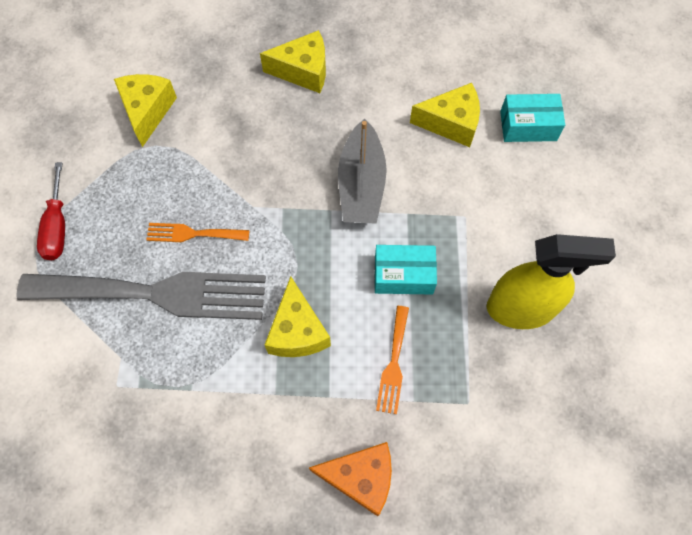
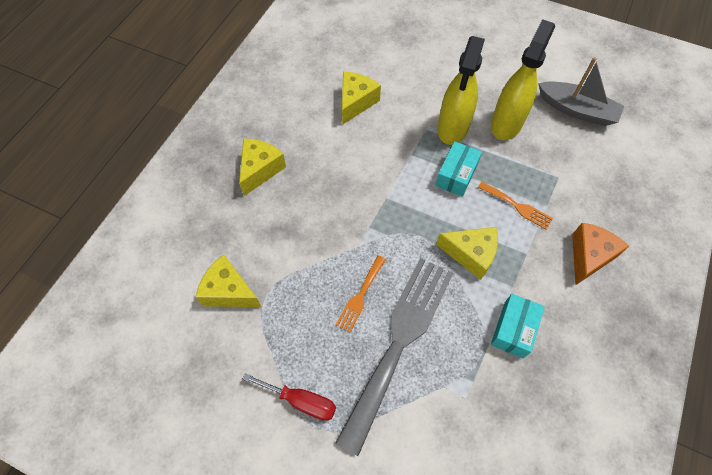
camera: 65 degrees left, 5 degrees down
(361, 184) = (375, 171): grey boat -> grey boat (577, 110)
(474, 245) = (452, 128): none -> yellow spray bottle
(528, 126) = (381, 64): turquoise box -> turquoise box (513, 329)

